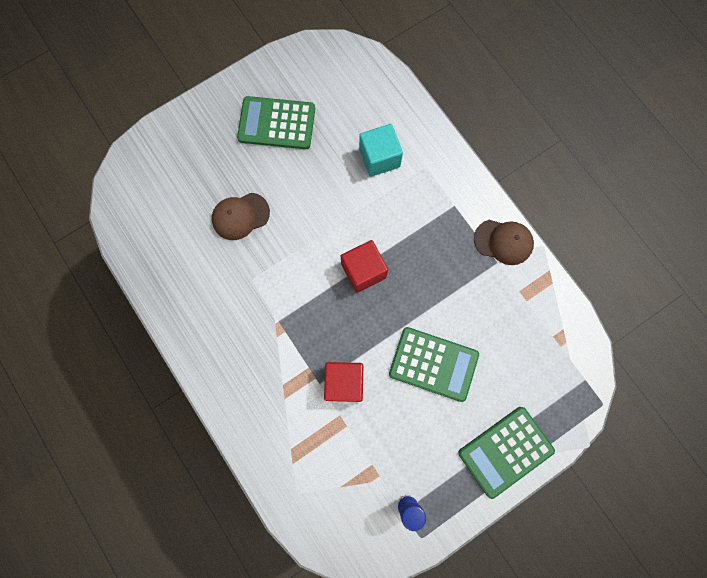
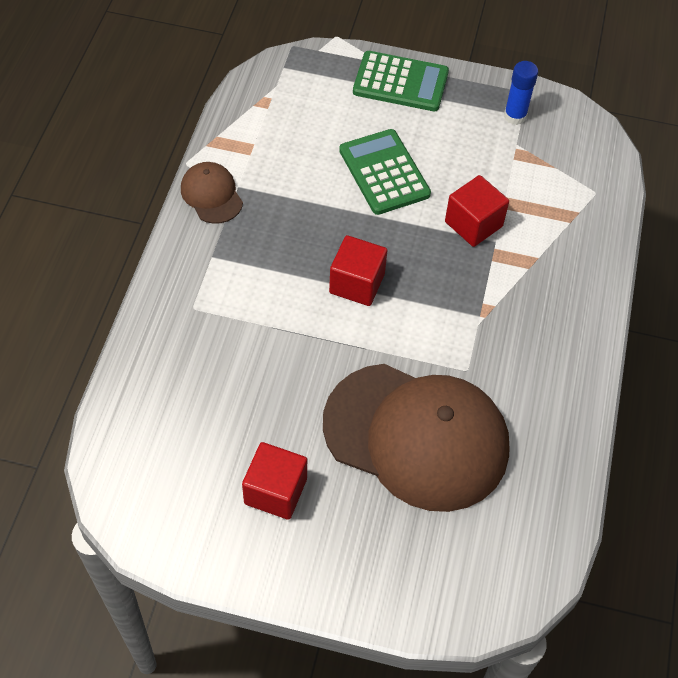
camera: 135 degrees left, 20 degrees down
(240, 216) = (416, 436): brown cap -> brown cap, size x2.27
(276, 123) = (275, 491): green calculator -> red cube
(379, 158) = (221, 357): turquoise cube -> none

